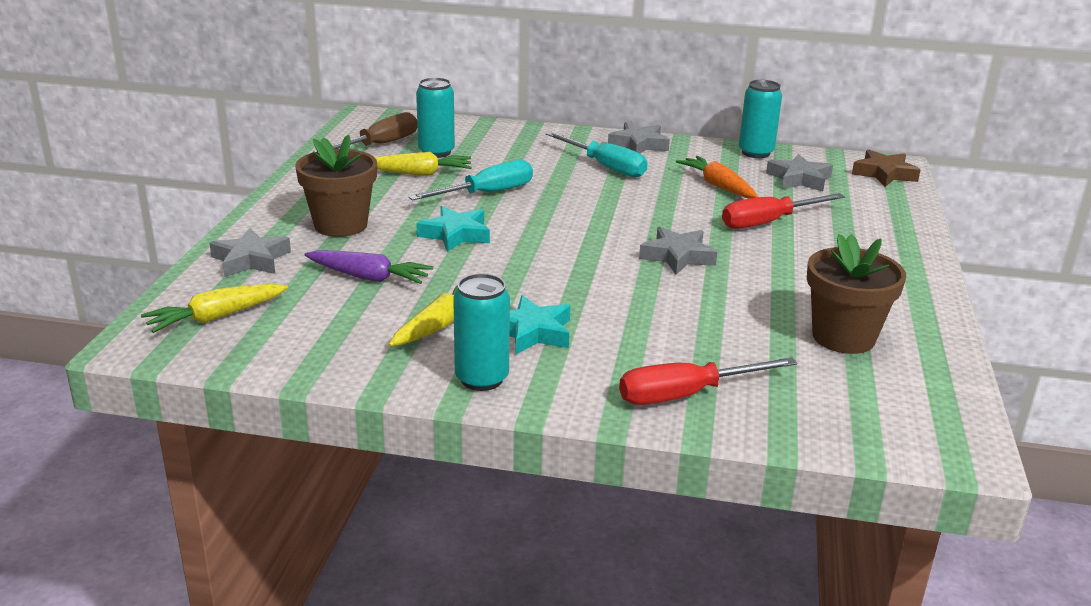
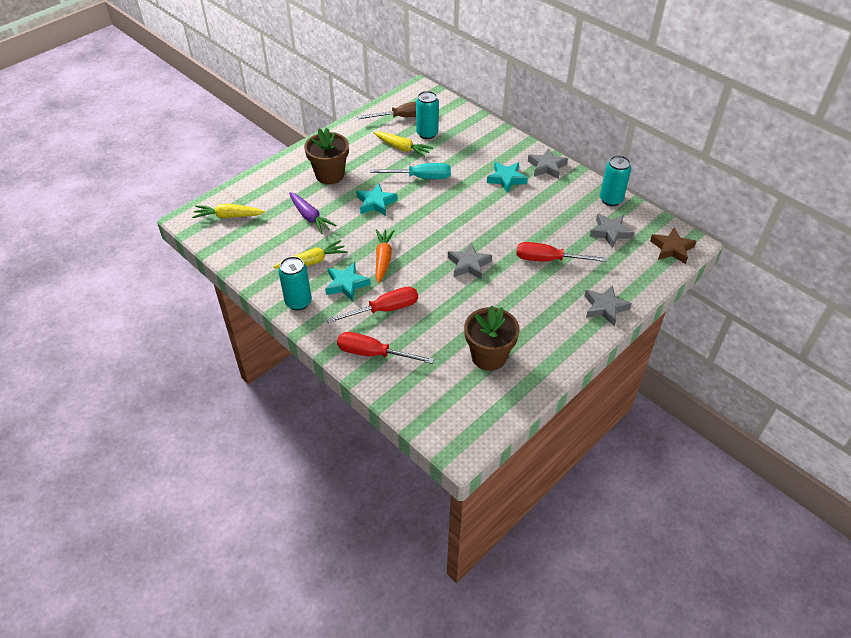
camera: 35 degrees right, 20 degrees up
(251, 260) = (271, 184): grey star -> grey star (605, 308)
(605, 167) = (506, 179): turquoise screwdriver -> turquoise star
(629, 340) = (384, 310): none -> red screwdriver
(718, 186) = (553, 219): orange carrot -> orange carrot (383, 259)

